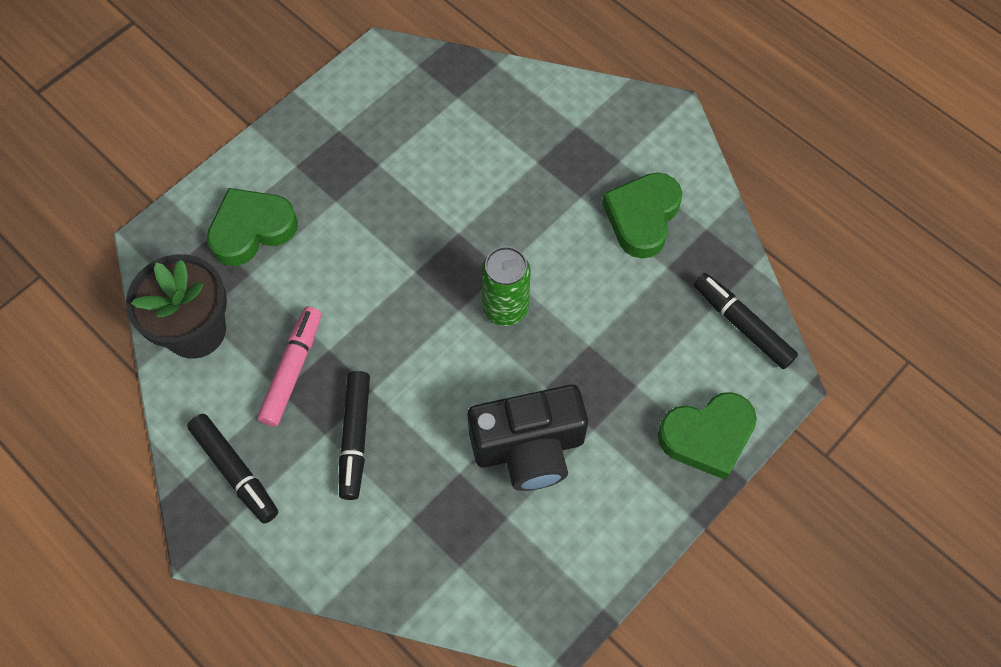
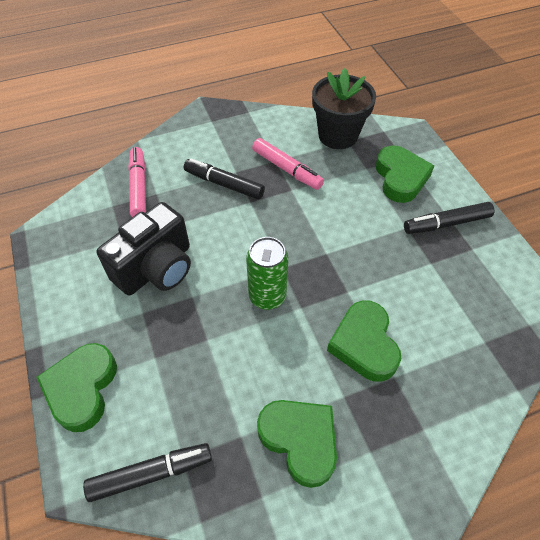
camera: 115 degrees right, 10 degrees down
(235, 471) = (239, 130): black marker -> black marker (446, 223)
(411, 550) = (139, 187): none -> pink marker
(515, 197) = (364, 344): none -> green heart
(529, 448) = (156, 268): black camera -> black camera turned 150 degrees counterclockwise

